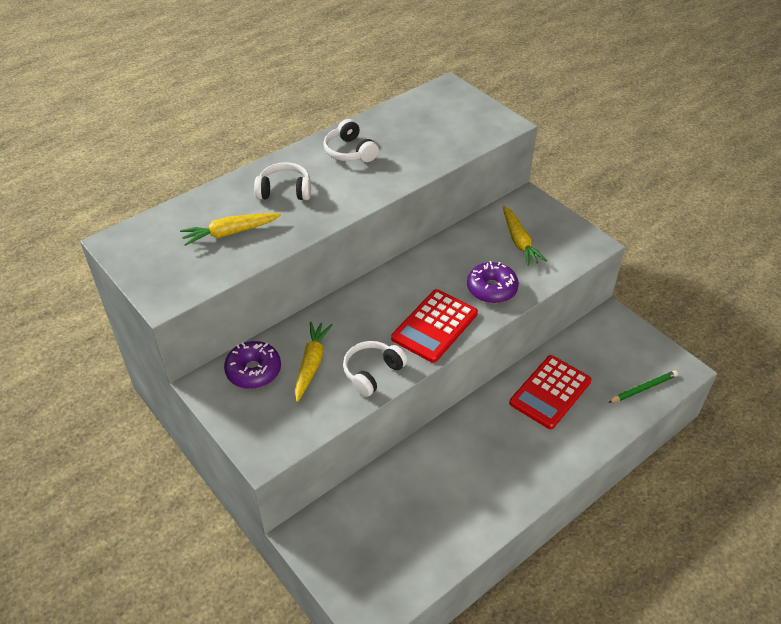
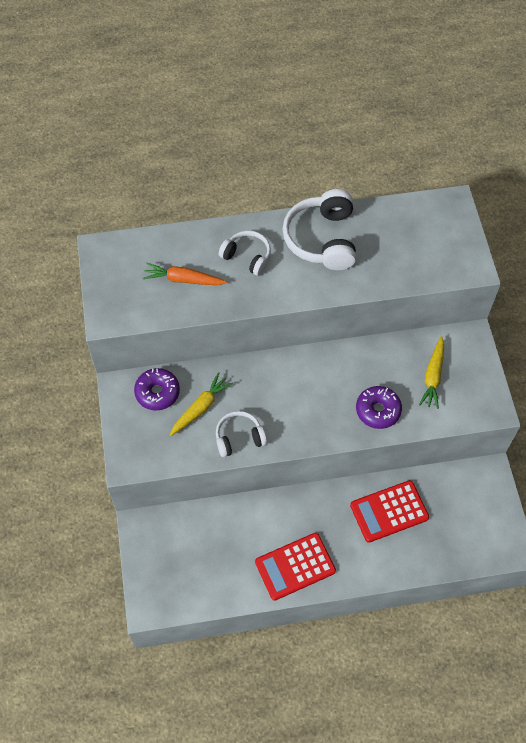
camera: 30 degrees right, 15 degrees up
(230, 233) = (183, 279): yellow carrot -> orange carrot
(350, 151) = (322, 239): white headphones -> white headphones, size x1.69
(434, 326) = (310, 421): red calculator -> red calculator (295, 566)
(643, 388) = (466, 548): green pencil -> none

